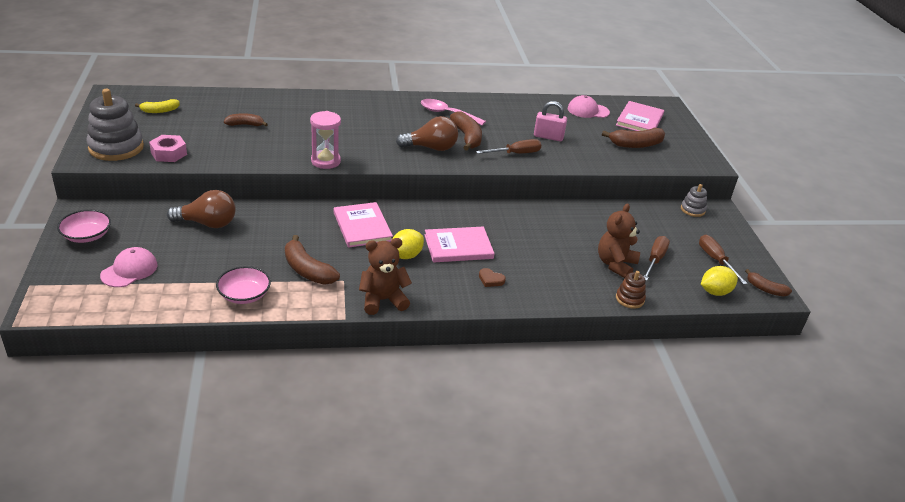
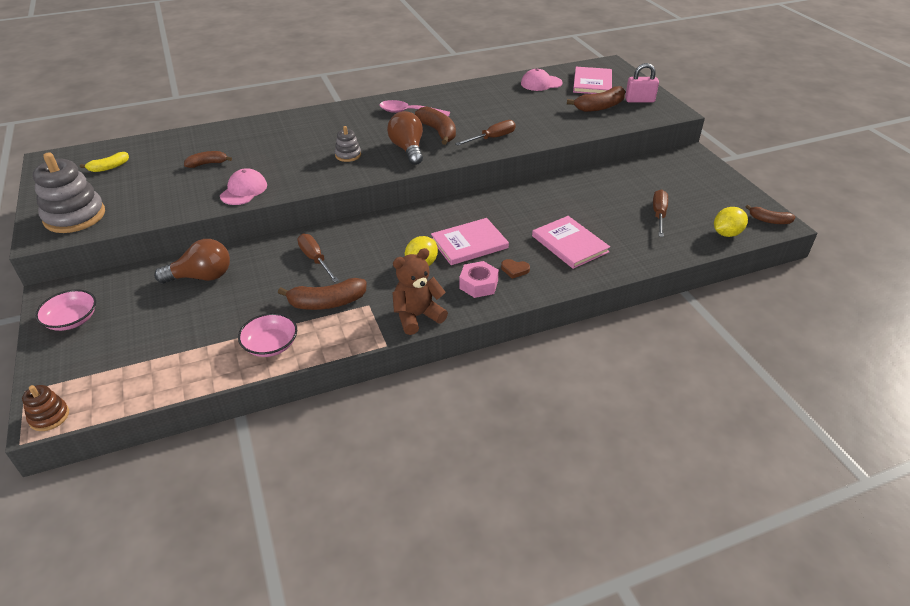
camera: 10 degrees left, 5 degrees up
(129, 270) = (134, 347): pink cap -> pink cap (244, 190)
(169, 153) = (136, 211): pink nut -> pink nut (478, 284)
(307, 270) = (327, 303): brown banana -> brown banana turned 45 degrees counterclockwise
(325, 161) = (307, 184): pink hourglass -> none
(362, 227) = (365, 244): pink book -> pink book (569, 244)
(431, 148) = (408, 149): brown light bulb -> brown light bulb turned 90 degrees counterclockwise
(548, 137) = (516, 116): pink padlock -> pink padlock (639, 100)
(615, 264) = (625, 227): brown teddy bear -> none
(629, 299) = (653, 258): brown stacking toy -> brown stacking toy (49, 417)
(692, 210) = (670, 159): grey stacking toy -> grey stacking toy (348, 155)
(715, 260) = (713, 203): brown screwdriver -> brown screwdriver (315, 259)

